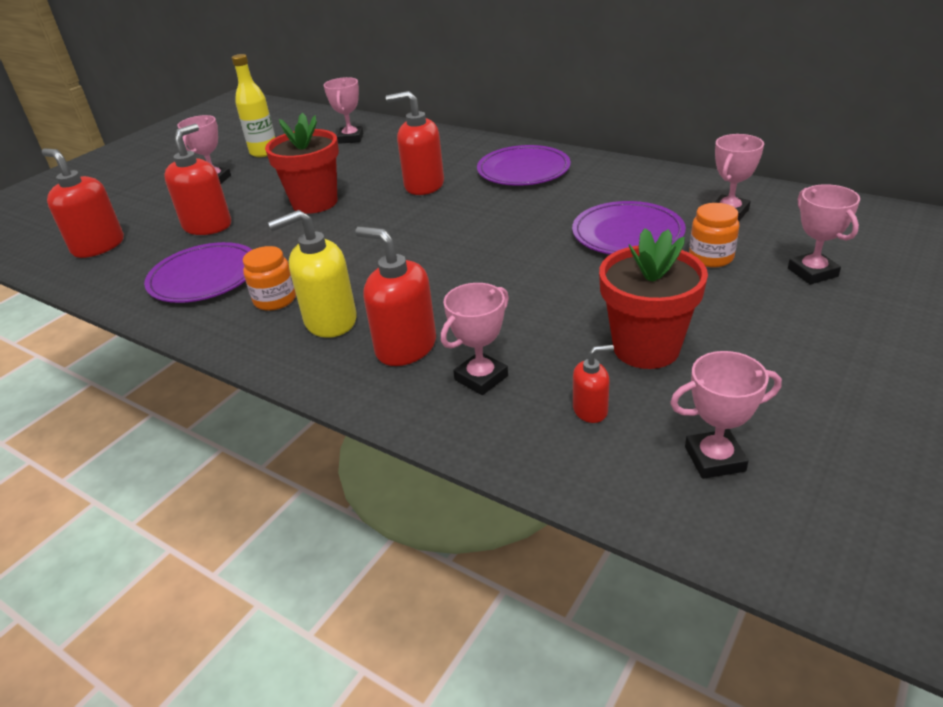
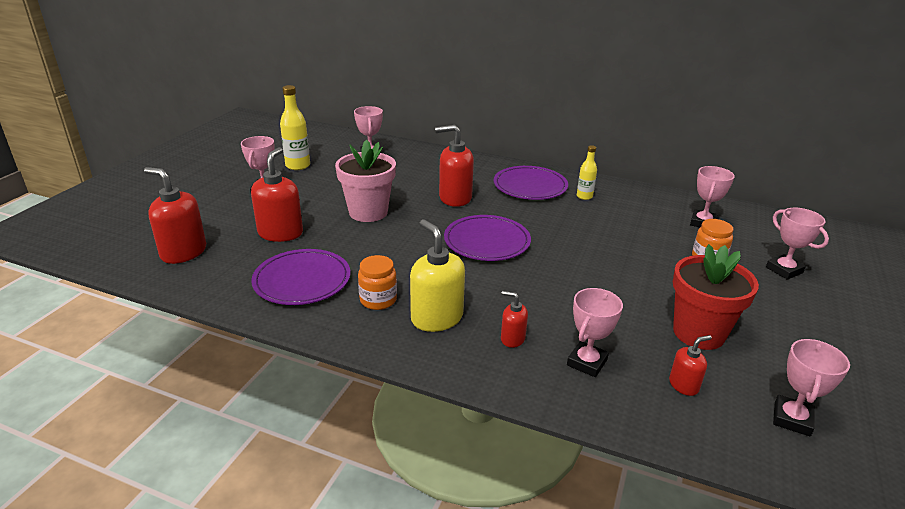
camera: 15 degrees left, 5 degrees down
(315, 203) = (368, 212): red flower pot -> pink flower pot
(330, 321) = (436, 318): yellow soap dispenser -> yellow soap dispenser turned 90 degrees clockwise
(405, 347) = (512, 339): red soap dispenser -> red soap dispenser, size x0.52
(586, 181) = (584, 196): none -> yellow bottle
(627, 234) = (637, 240): purple plate -> purple plate (487, 241)
(714, 459) = (792, 419): pink trophy -> pink trophy turned 45 degrees counterclockwise

